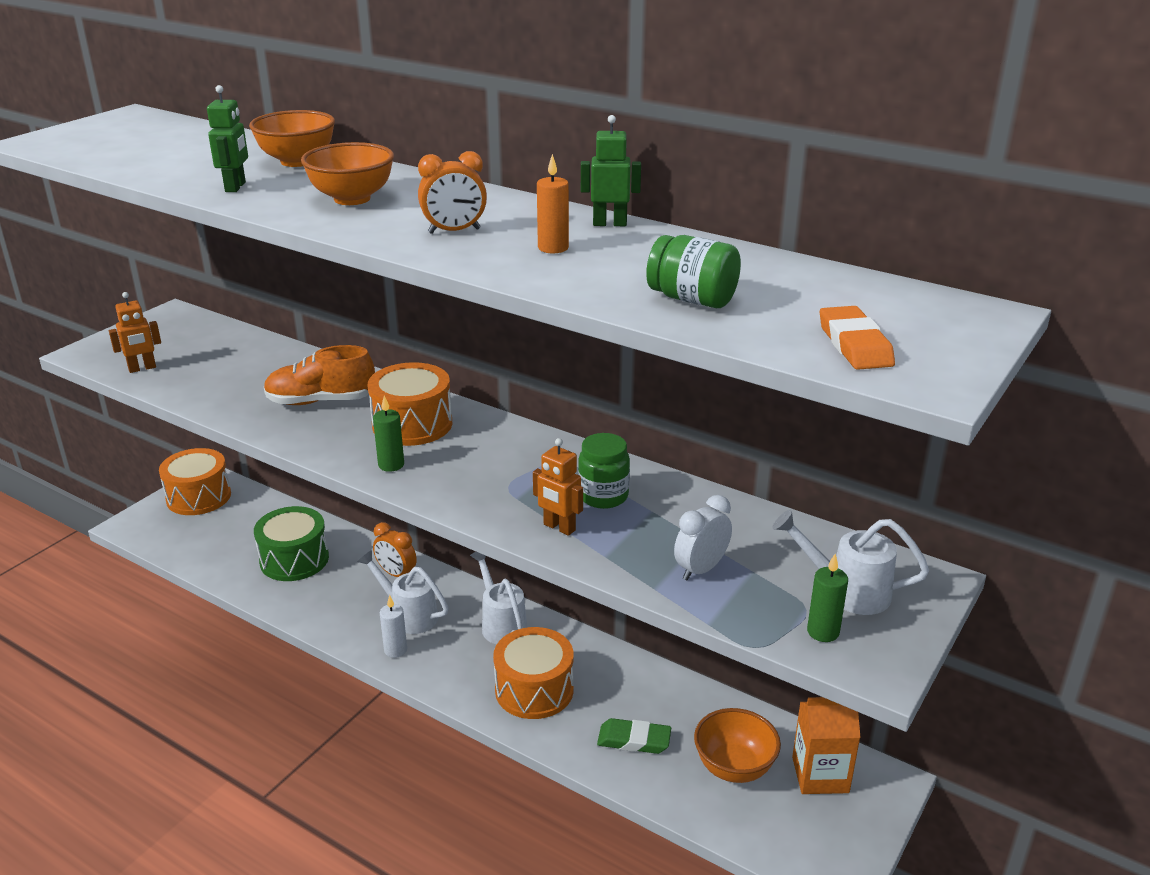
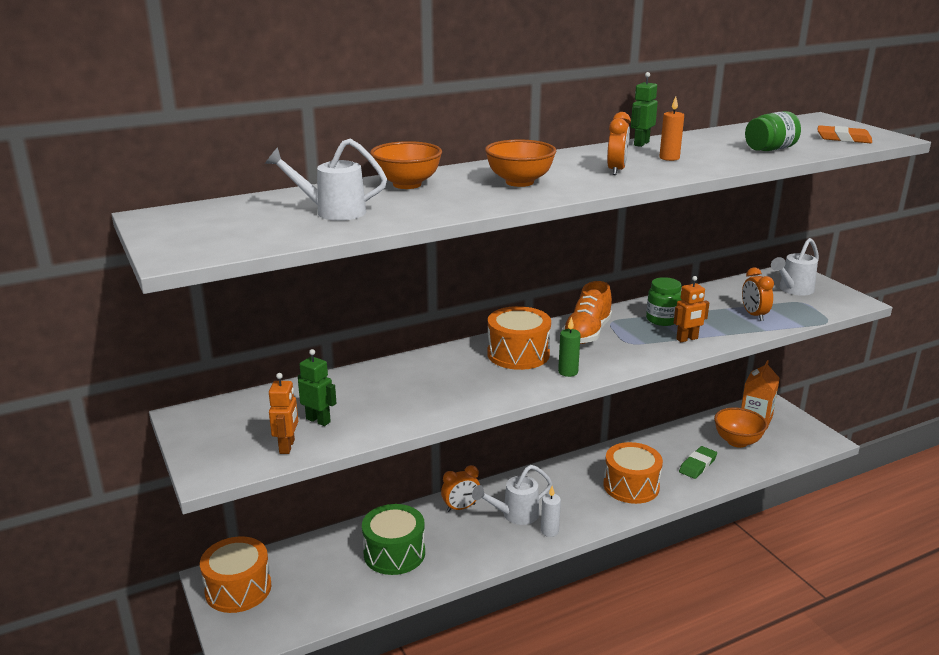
camera: 60 degrees left, 5 degrees down
(236, 187) = (445, 205): green robot -> green robot (318, 420)
(320, 401) = (446, 379): orange shoe -> orange shoe (587, 333)
(501, 623) = (556, 479): white watering can -> white watering can (332, 212)
(701, 569) = (754, 315): white clock -> orange clock
(823, 632) = (823, 304): green candle -> none

